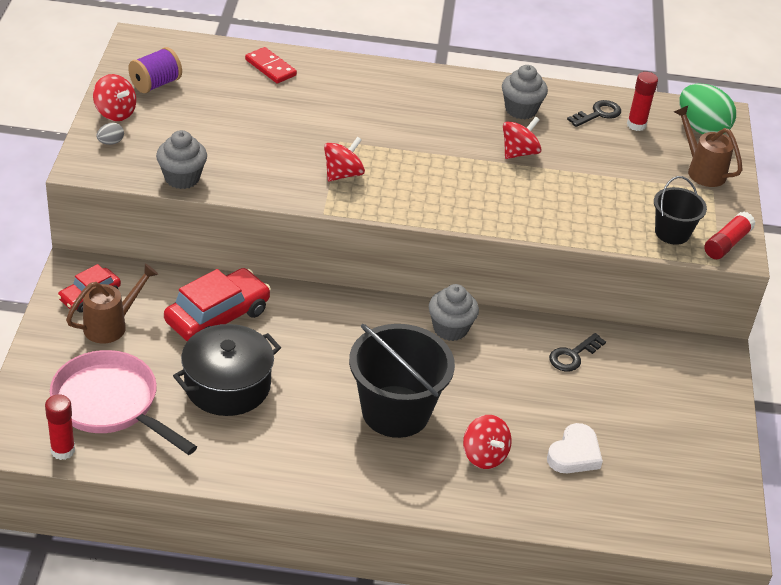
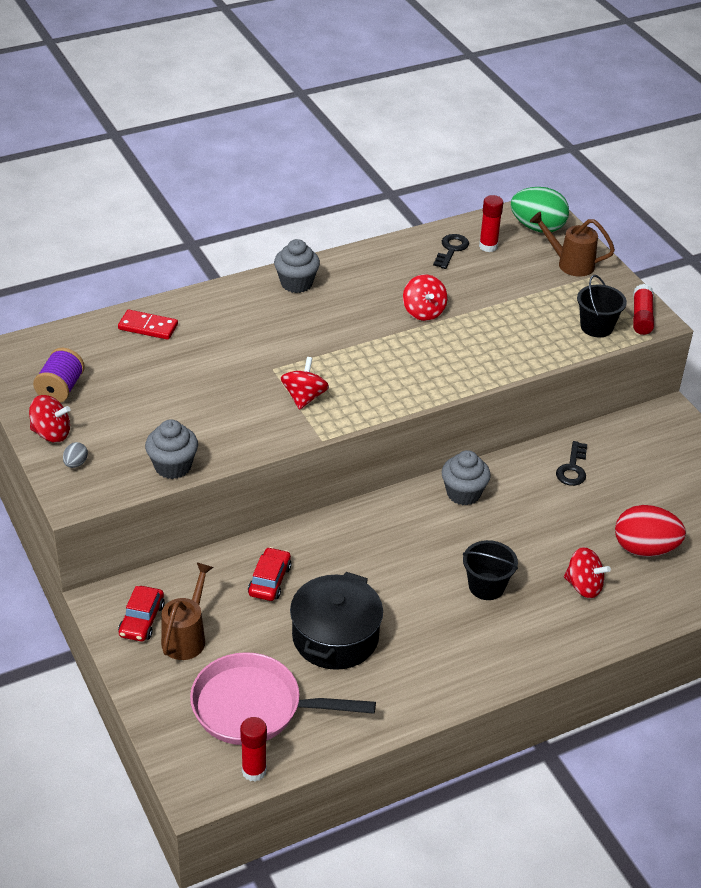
camera: 30 degrees left, 0 degrees up
(217, 316) = (269, 580): red car -> red car, size x0.58
(395, 411) = (486, 586): black bucket -> black bucket, size x0.55
(519, 152) = (423, 312): red spinning top -> red spinning top turned 150 degrees clockwise
(521, 110) = (389, 273): grey cupcake -> grey cupcake (296, 283)
(574, 454) = (644, 549): white heart -> red egg

